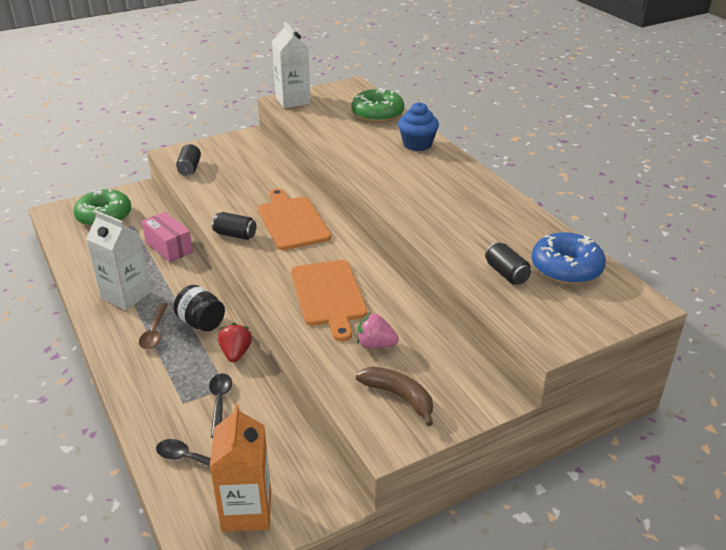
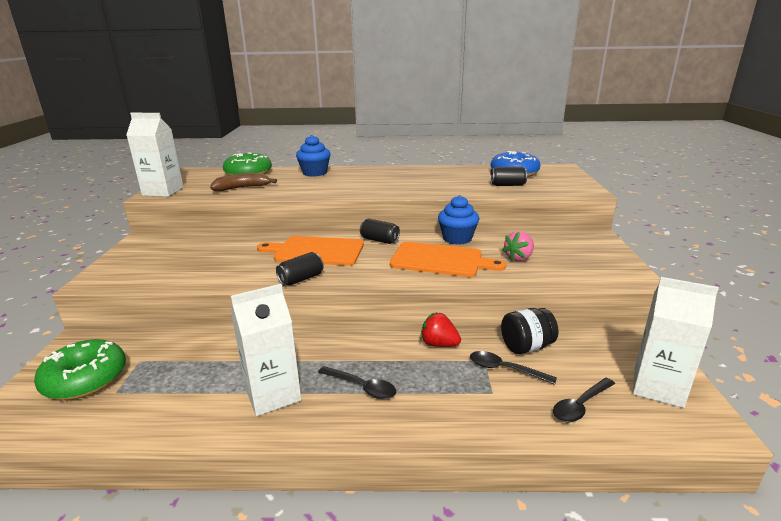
camera: 60 degrees left, 10 degrees down
(154, 332) = (362, 387): brown spoon -> black spoon
(169, 247) = (220, 345): pink box -> none
(189, 168) = (141, 277): black can -> black can (379, 240)
(201, 323) = (374, 353): black jar -> black jar (526, 347)
(246, 511) = (658, 387): orange carton -> white carton
(392, 291) = (457, 238): none -> blue cupcake
(399, 396) = (584, 263): brown banana -> brown banana (242, 188)

